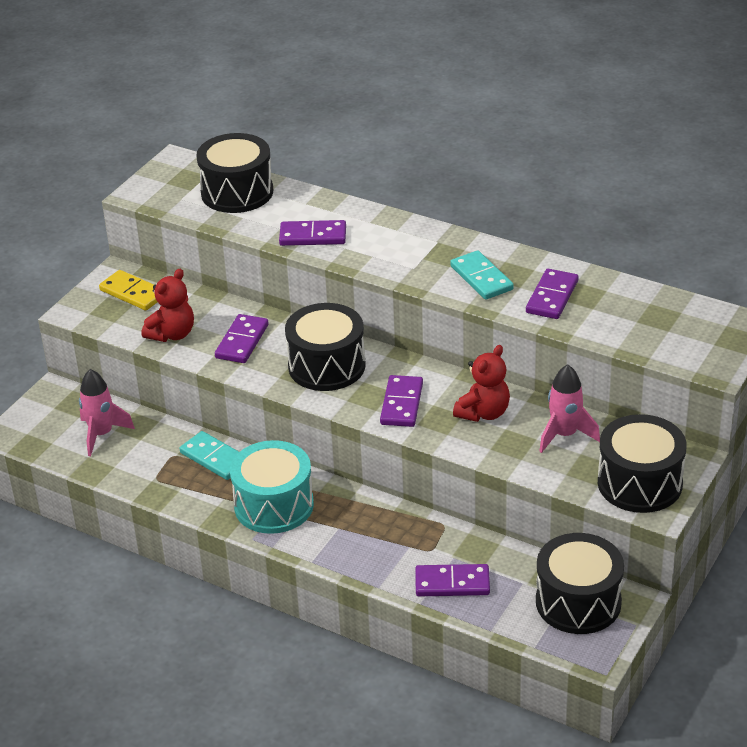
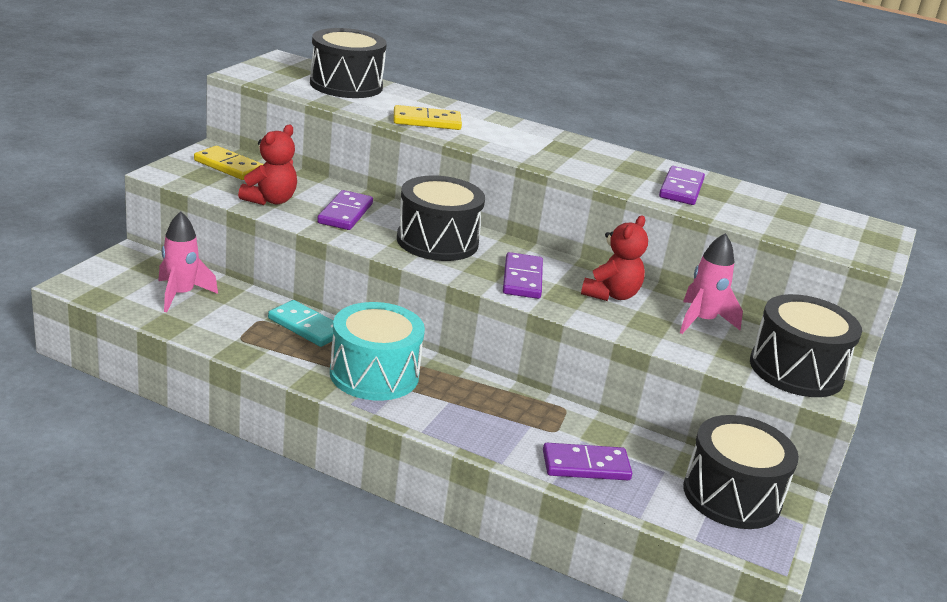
camera: 10 degrees left, 10 degrees down
(313, 236) = (427, 121): purple domino -> yellow domino
(481, 278) = (605, 168): turquoise domino -> none

